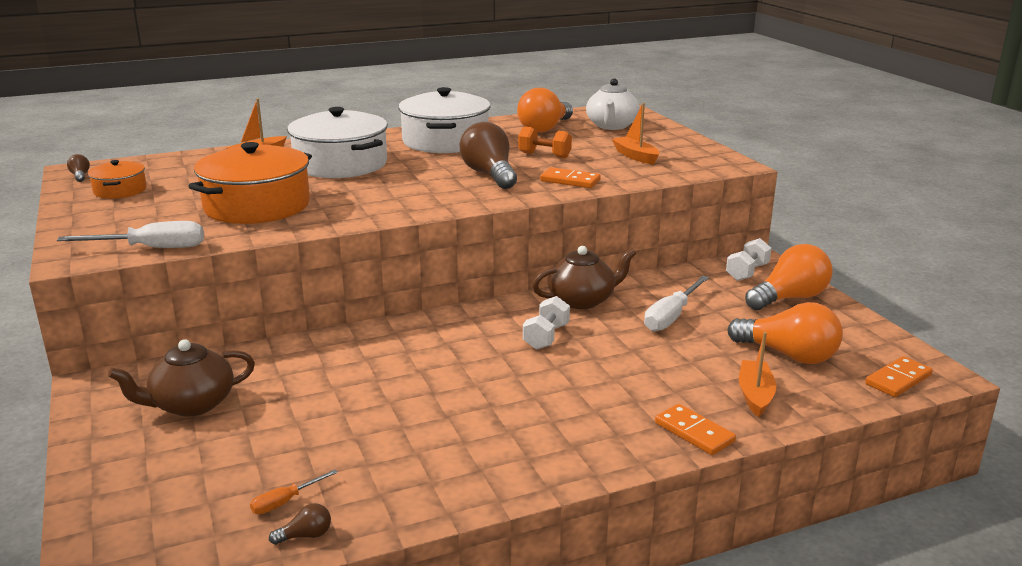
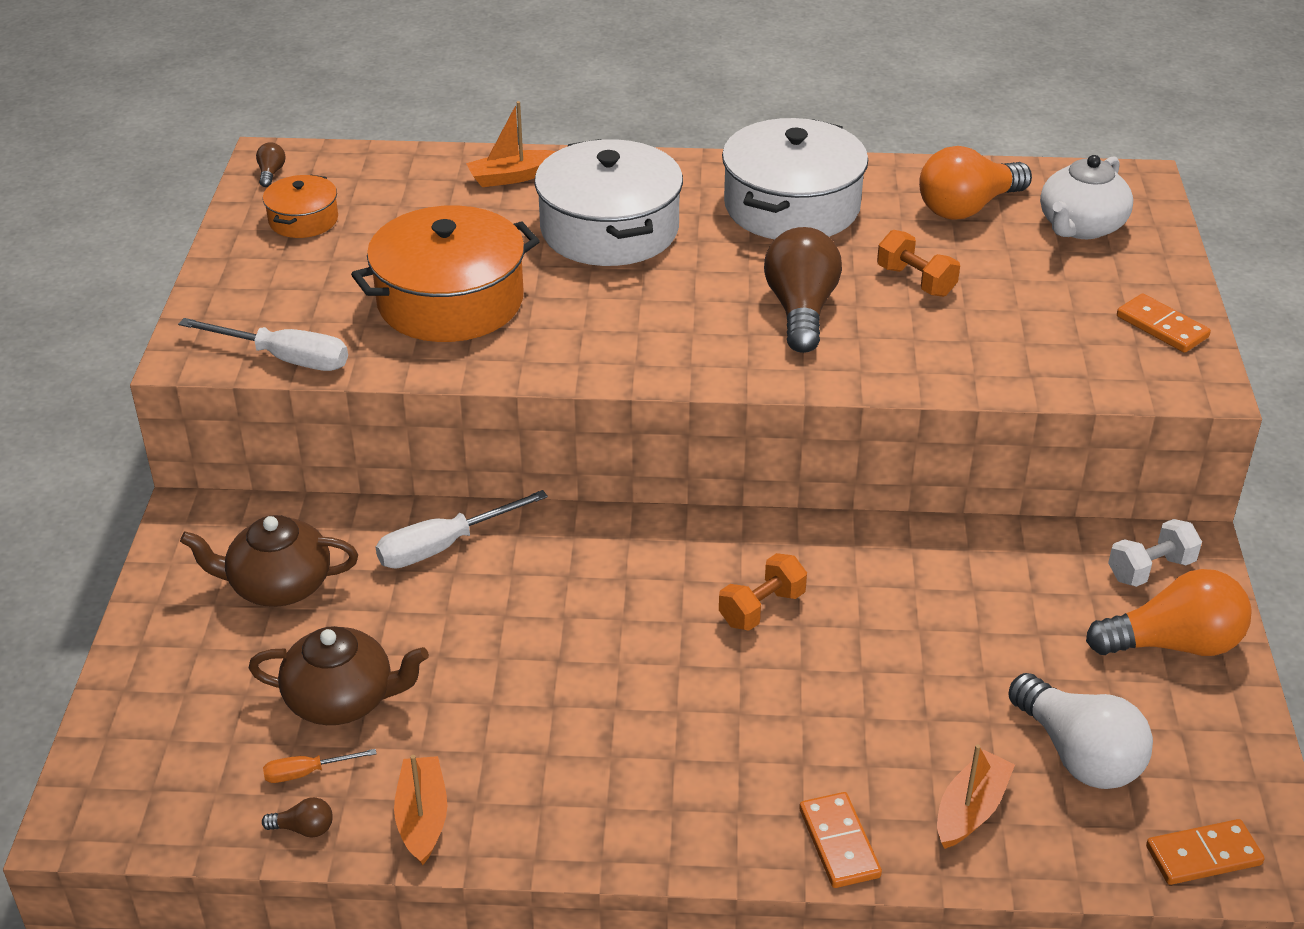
camera: 25 degrees right, 15 degrees up
(546, 337) = (762, 608): white dumbbell -> orange dumbbell
(570, 181) = (909, 357): orange domino -> orange domino (1162, 327)
(582, 300) = (859, 552): brown teapot -> brown teapot (342, 699)
(635, 156) = (1056, 320): orange boat -> orange boat (422, 818)
(671, 316) = (964, 625): white screwdriver -> white screwdriver (443, 546)
(789, 355) = (1078, 755): orange light bulb -> white light bulb

